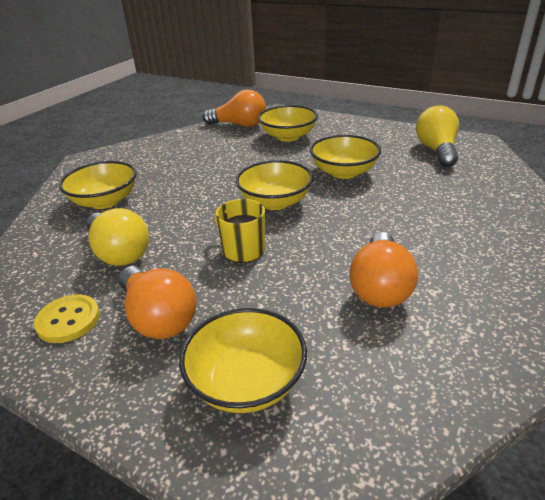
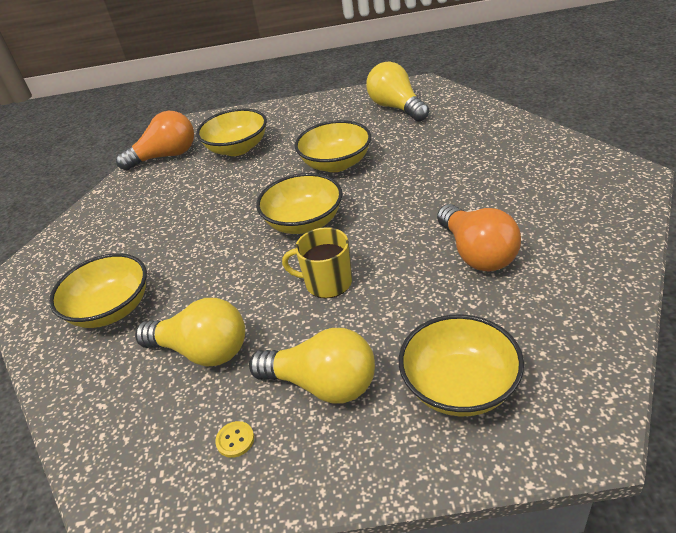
camera: 30 degrees left, 5 degrees up
(68, 320) = (235, 440): yellow button -> yellow button, size x0.54
(158, 317) = (323, 384): orange light bulb -> yellow light bulb

